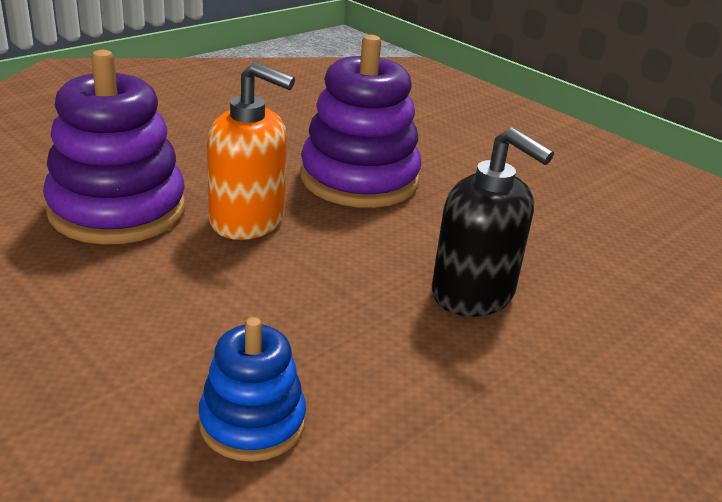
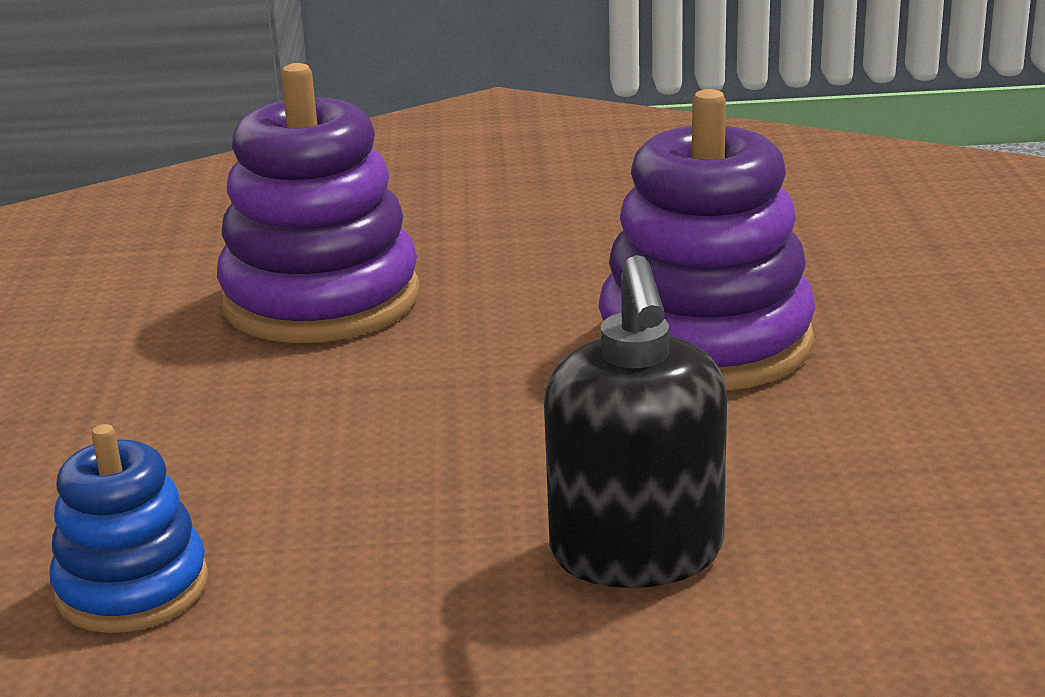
camera: 45 degrees right, 5 degrees down
(248, 221) = (459, 356): orange soap dispenser -> none

